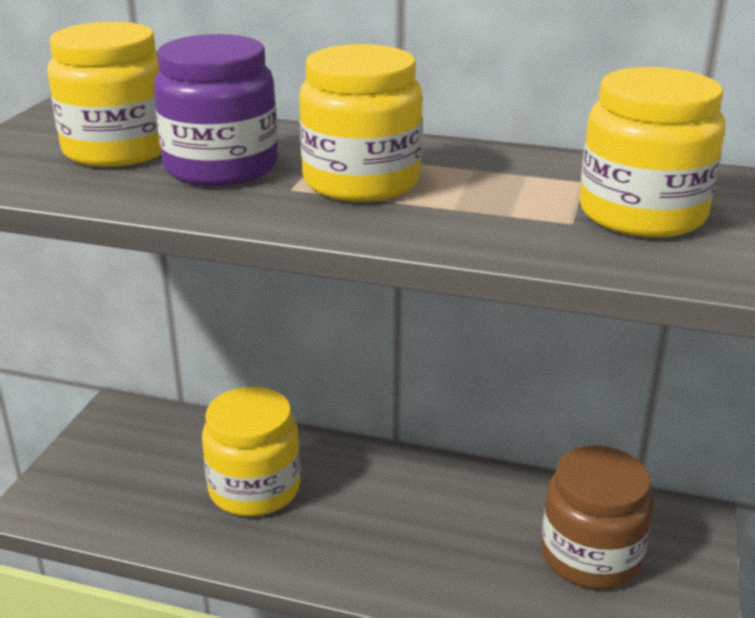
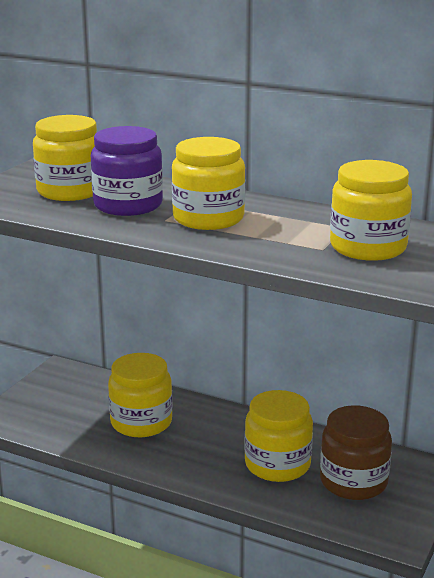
camera: 10 degrees right, 5 degrees down
(473, 539) = (277, 464): none -> yellow jar

